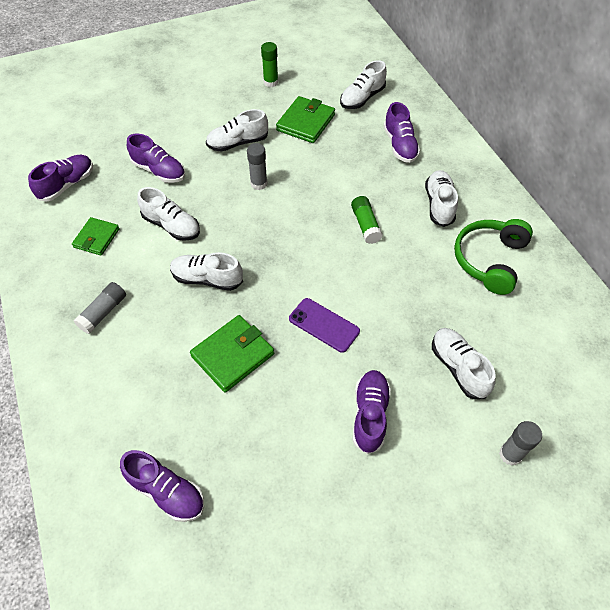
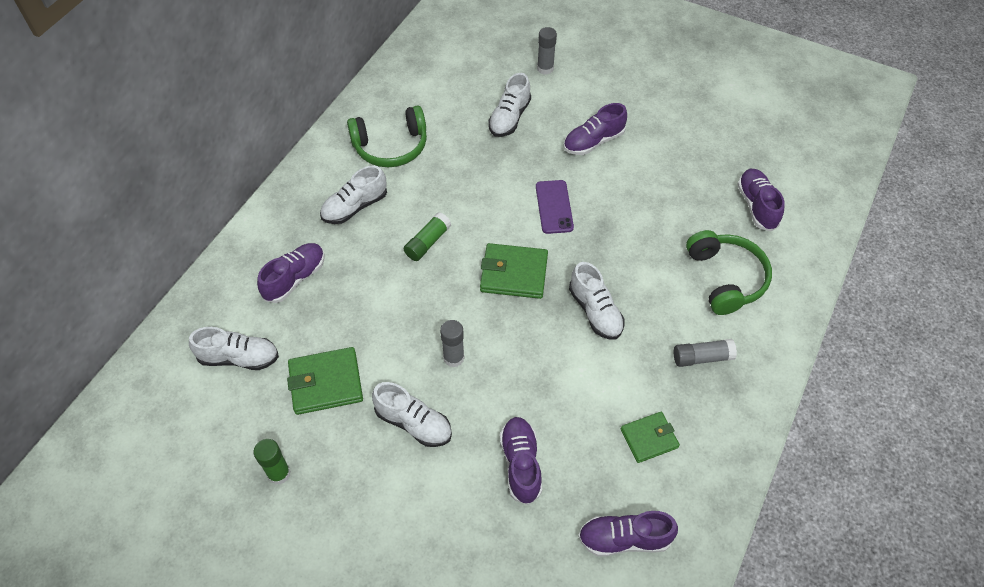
camera: 130 degrees left, 0 degrees up
(136, 389) = (725, 278): none -> green headphones
(172, 226) = (573, 387): white shoe -> none
(233, 355) = (637, 242): green wallet -> green wallet (514, 273)

